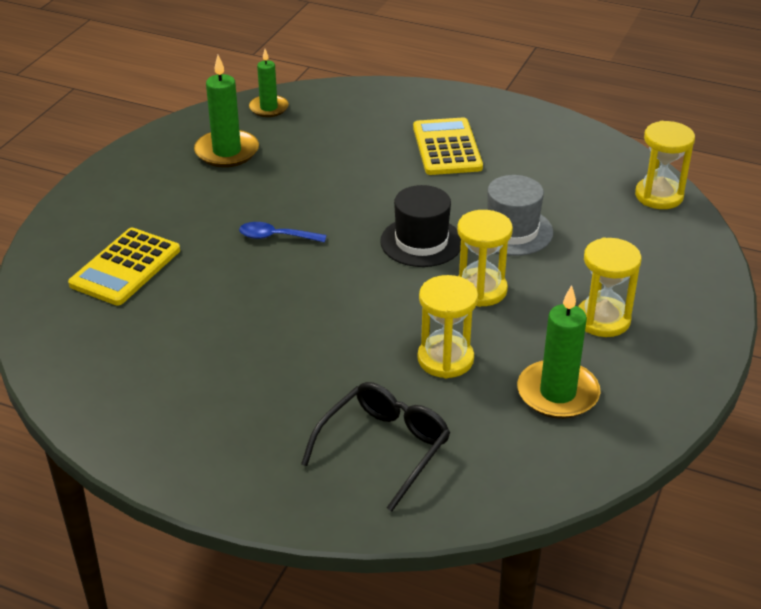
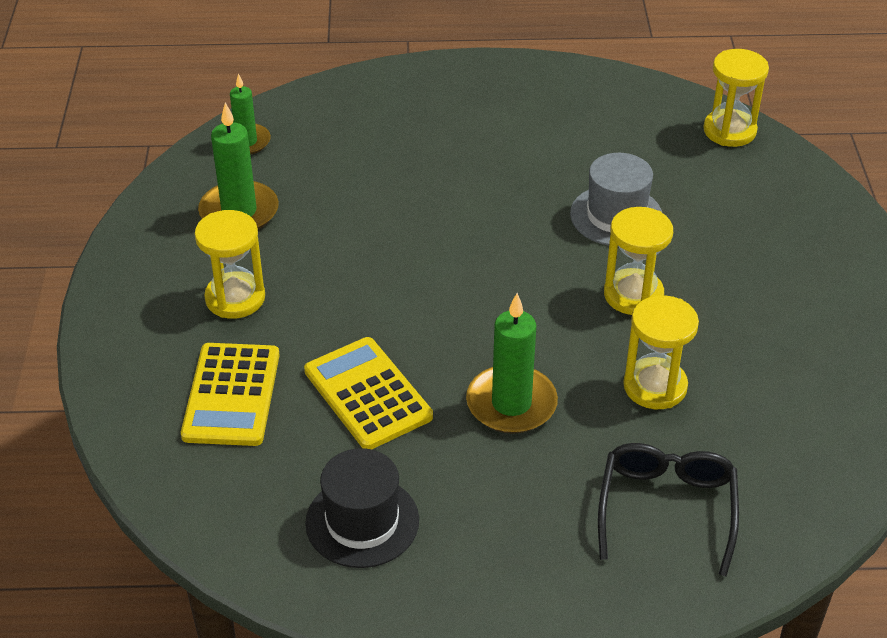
camera: 25 degrees left, 5 degrees up
(276, 237) = (374, 301): blue spoon -> none
(421, 242) = (534, 258): black hat -> black hat (362, 521)
(447, 148) = (479, 136): yellow calculator -> yellow calculator (367, 394)
(557, 393) = (787, 386): green candle -> green candle (511, 403)
(603, 320) = (773, 289): yellow hourglass -> yellow hourglass (235, 298)

